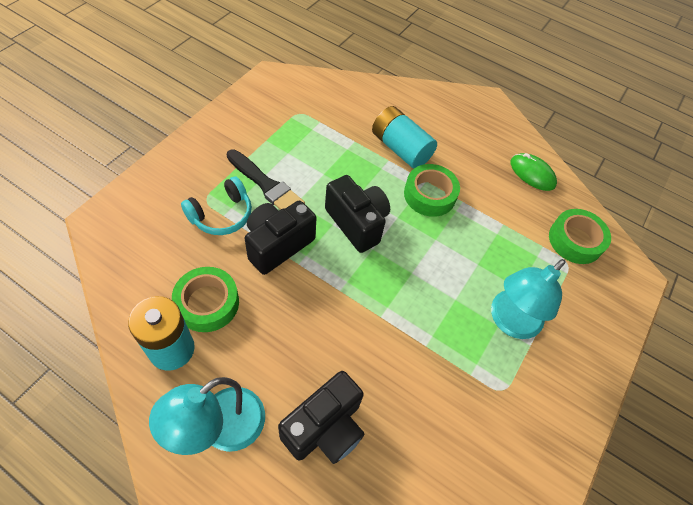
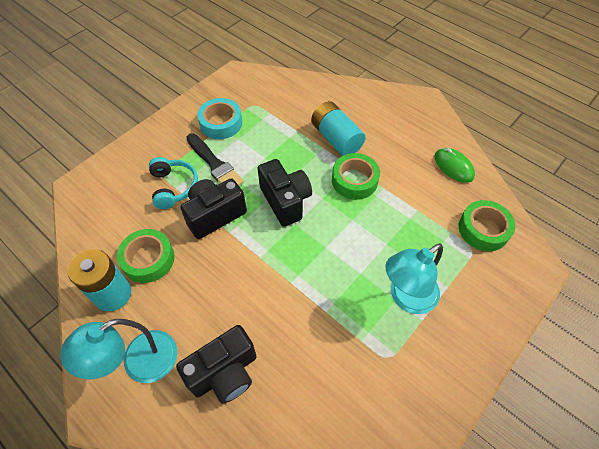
camera: 15 degrees right, 0 degrees up
(221, 215) = (173, 187): turquoise headphones -> turquoise headphones turned 75 degrees counterclockwise
(264, 136) = (221, 123): none -> turquoise tape

